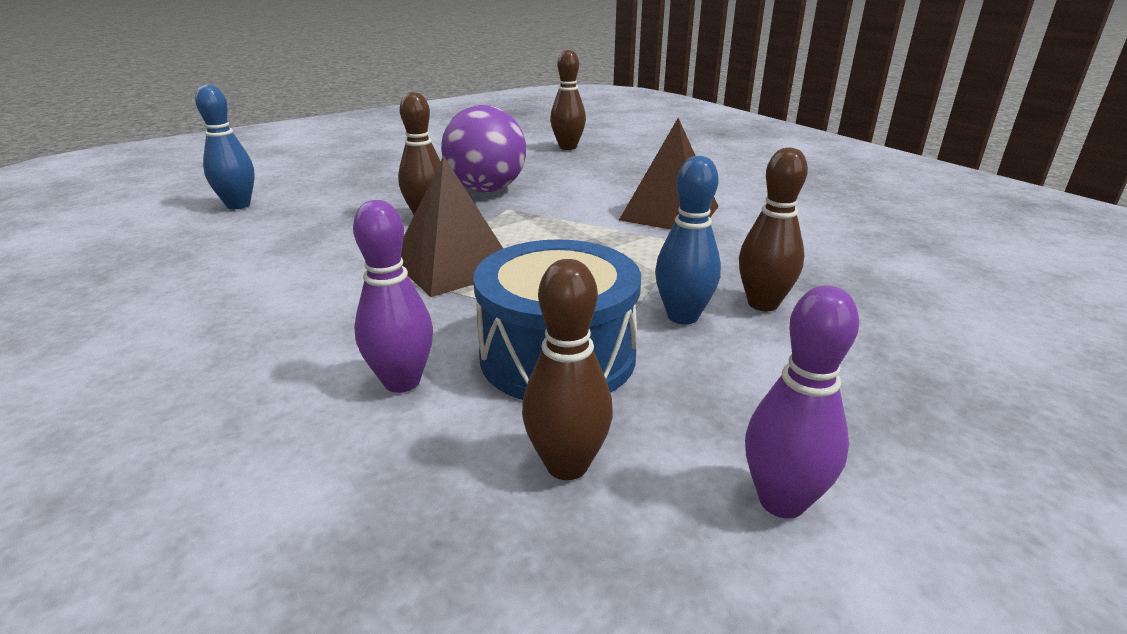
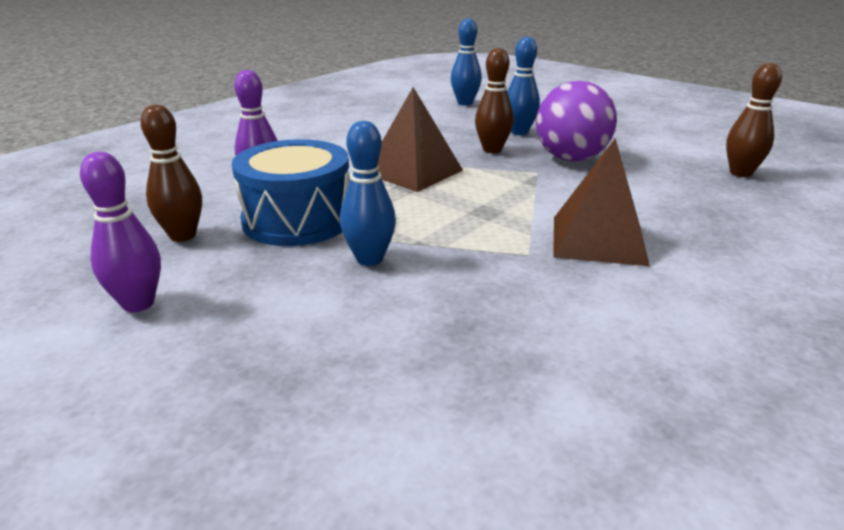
camera: 75 degrees right, 0 degrees up
(386, 196) = (519, 132): none -> blue bowling pin
(763, 304) = (409, 296): brown bowling pin -> none

